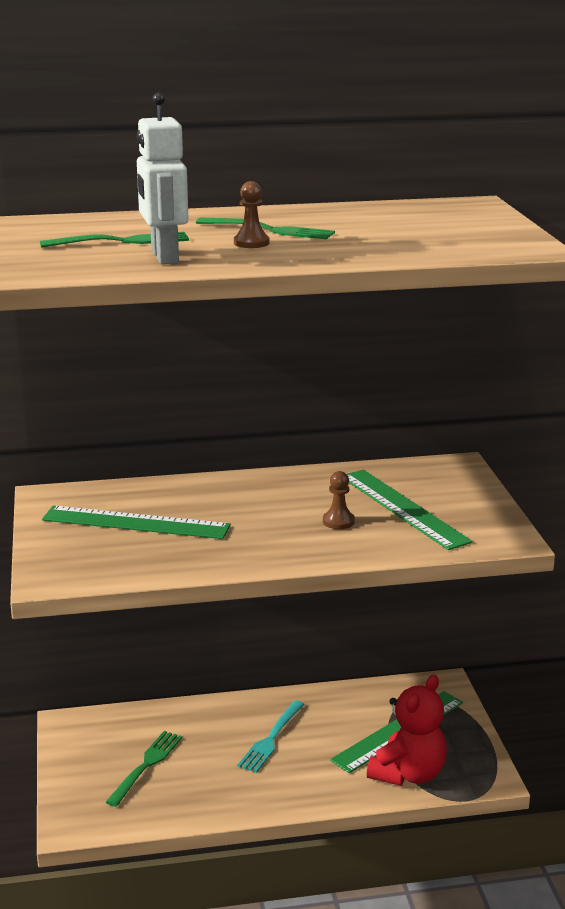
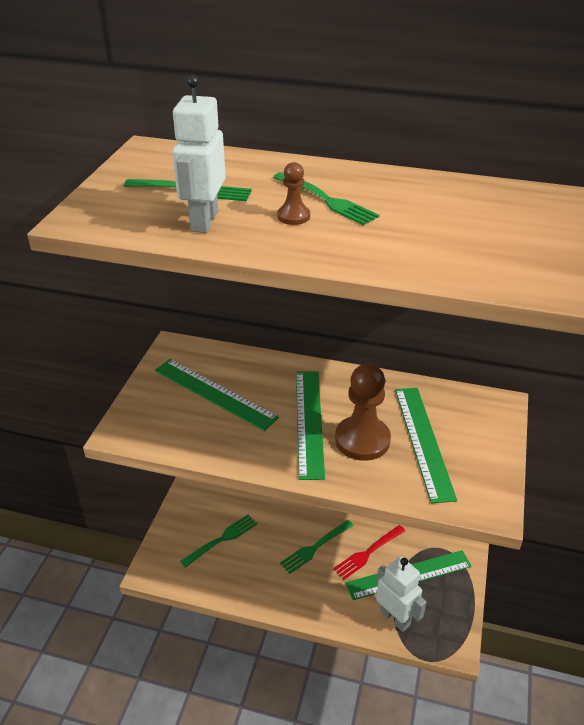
camera: 25 degrees right, 15 degrees up
(268, 521) = (309, 422): none -> green ruler
(271, 739) = (315, 547): turquoise fork -> green fork
(338, 521) = (362, 440): brown pawn -> brown pawn, size x2.07
(338, 725) = (368, 553): none -> red fork
(408, 774) = (395, 618): red teddy bear -> white robot

